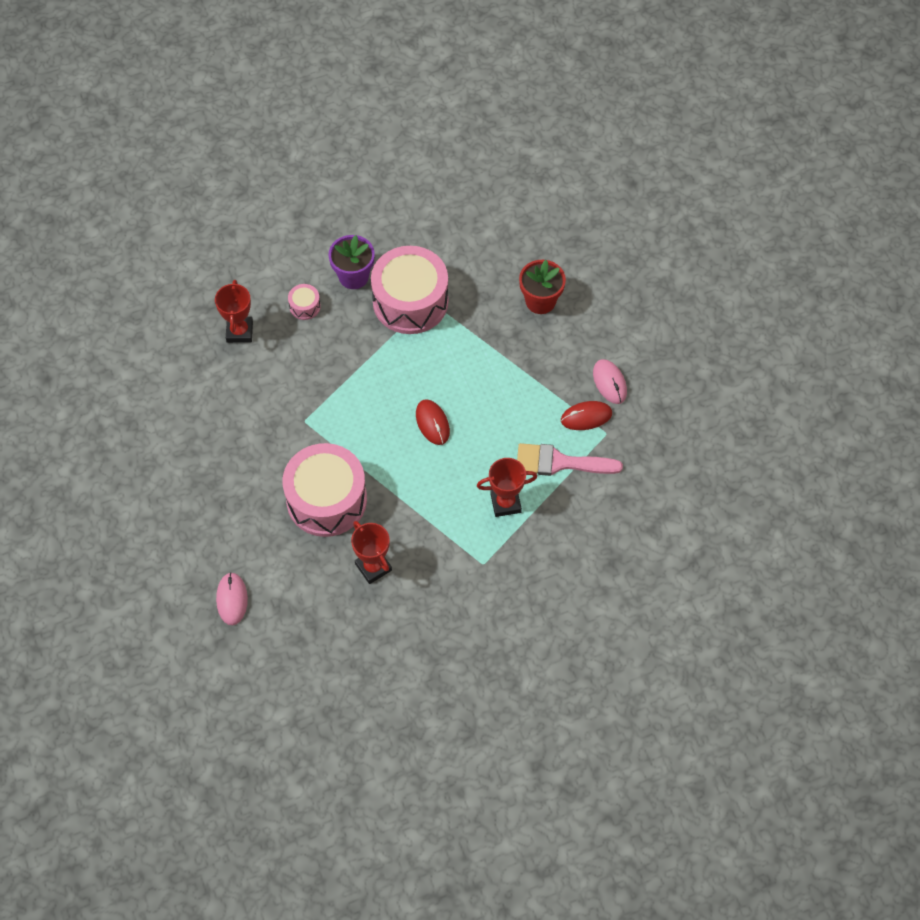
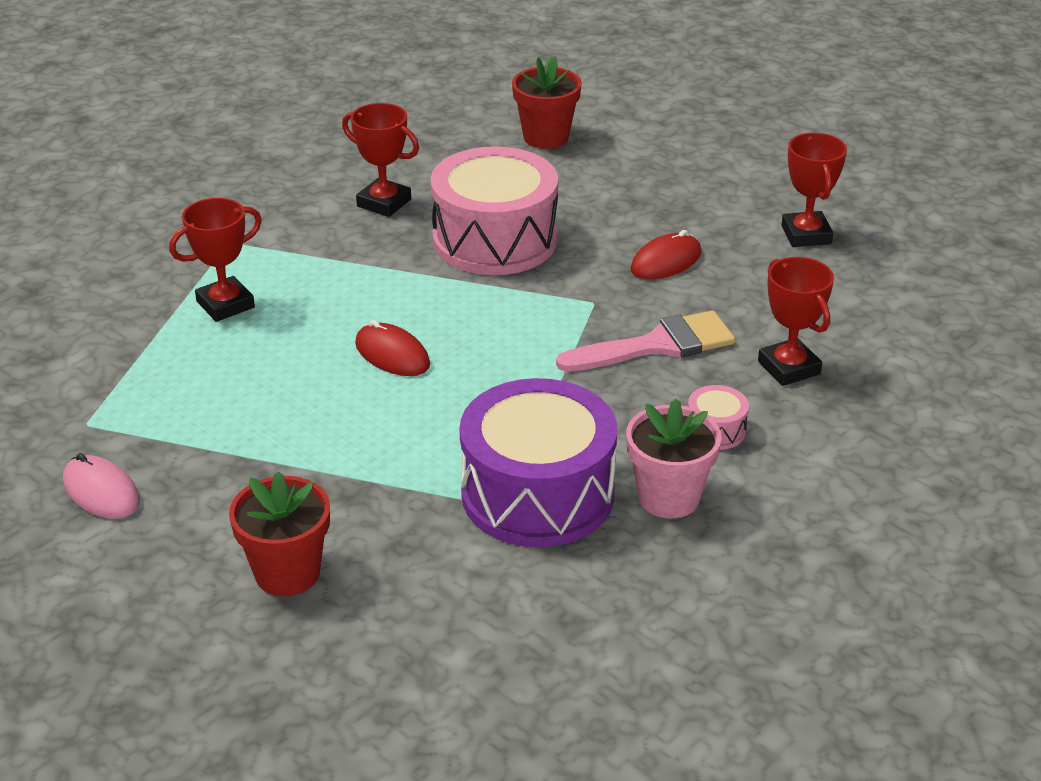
camera: 155 degrees right, 25 degrees down
(147, 429) = (806, 235): none -> red trophy
(232, 599) = (546, 137): pink mouse -> red flower pot
(353, 276) = (668, 497): purple flower pot -> pink flower pot
(410, 301) = (537, 494): pink drum -> purple drum
(560, 462) = (155, 369): pink brush -> pink brush (657, 345)
(586, 417) = (130, 434): red mouse -> red mouse (666, 261)

